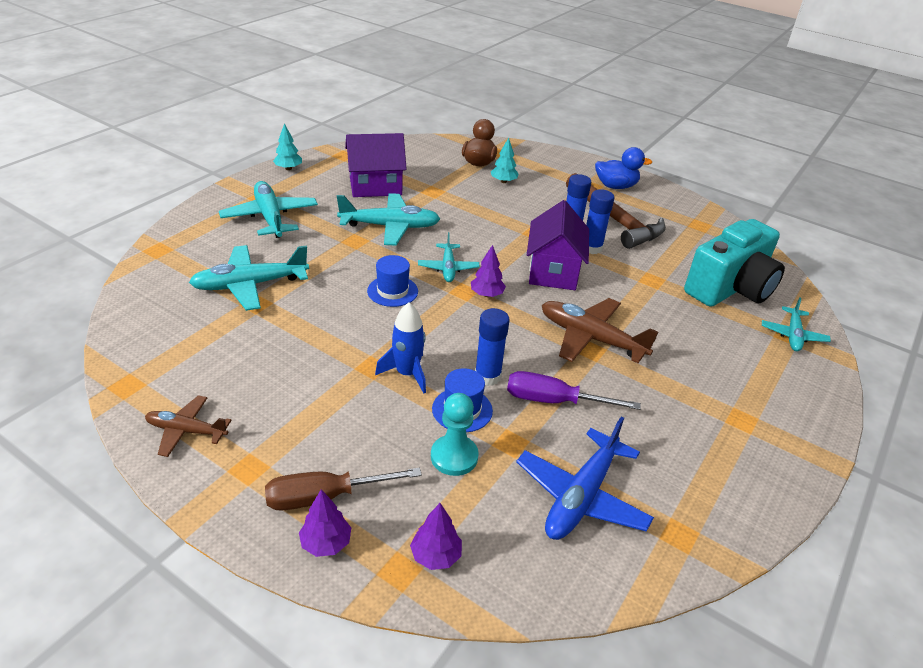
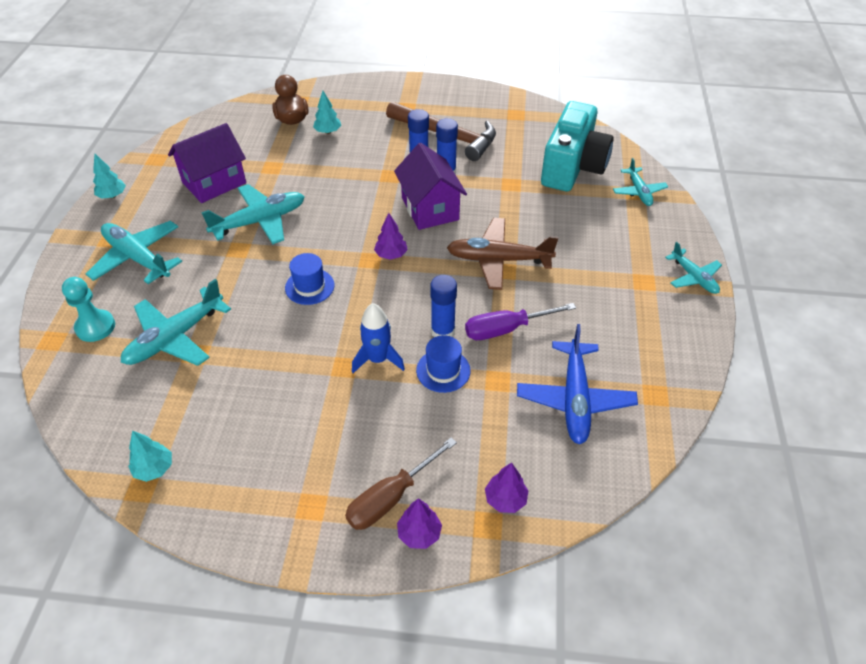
camera: 25 degrees left, 10 degrees up
(149, 375) = (154, 468): none -> turquoise tree
(186, 431) = (231, 502): brown plane -> none
(448, 268) = (341, 243): turquoise plane -> turquoise plane (694, 277)
(454, 457) = (464, 413): turquoise pawn -> turquoise pawn (95, 327)
(615, 186) = (426, 100): blue duck -> none

